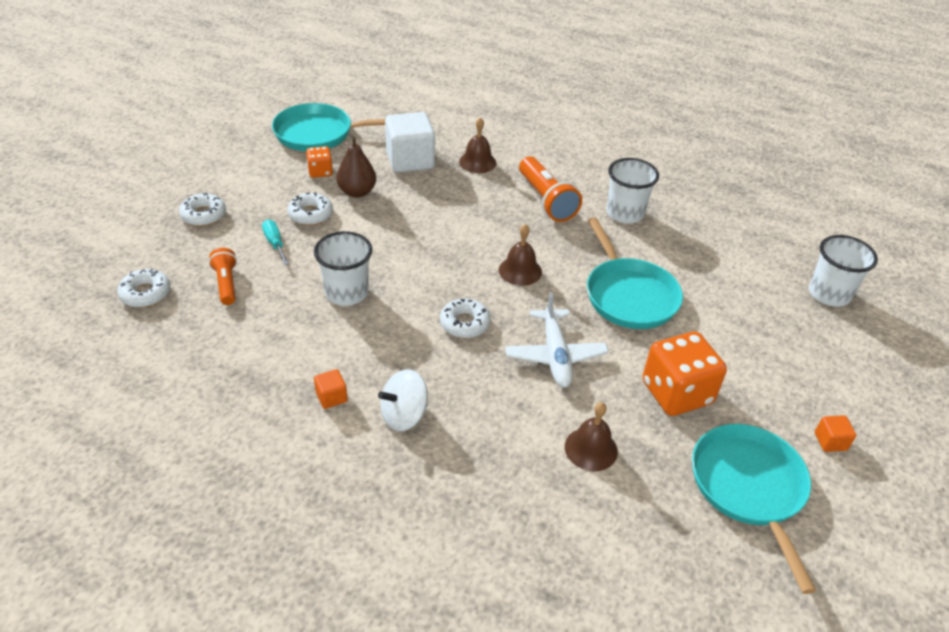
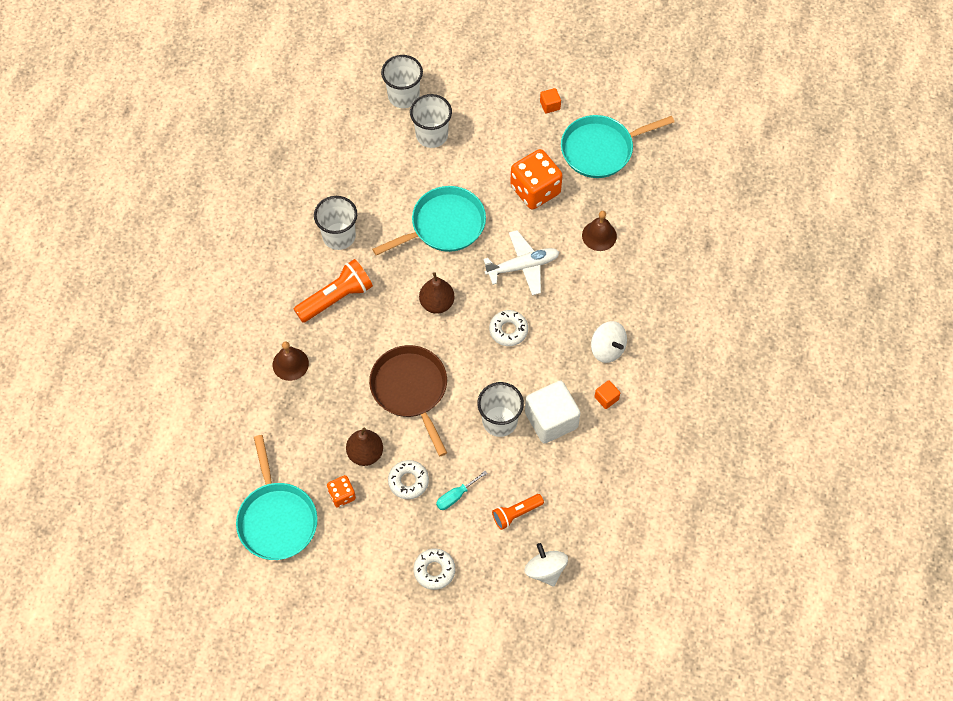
camera: 100 degrees left, 20 degrees up
(145, 293) = (545, 570): white donut -> white spinning top
(410, 160) = (302, 422): white cube -> white cube (551, 420)
(416, 233) = (410, 389): none -> brown pan
(520, 271) = (437, 303): brown bell -> brown pear
(768, 308) = (432, 135): none -> white cup

